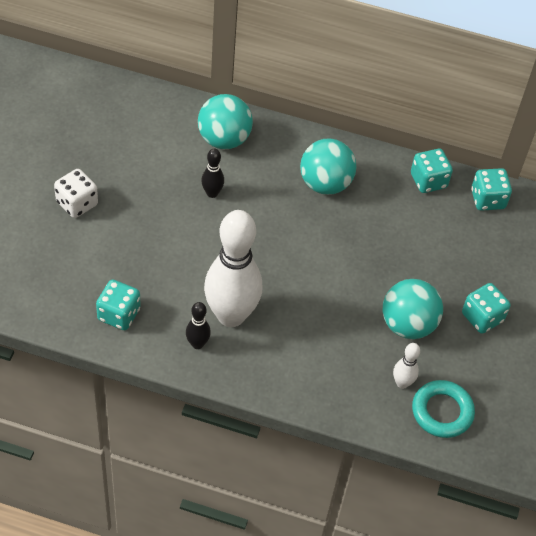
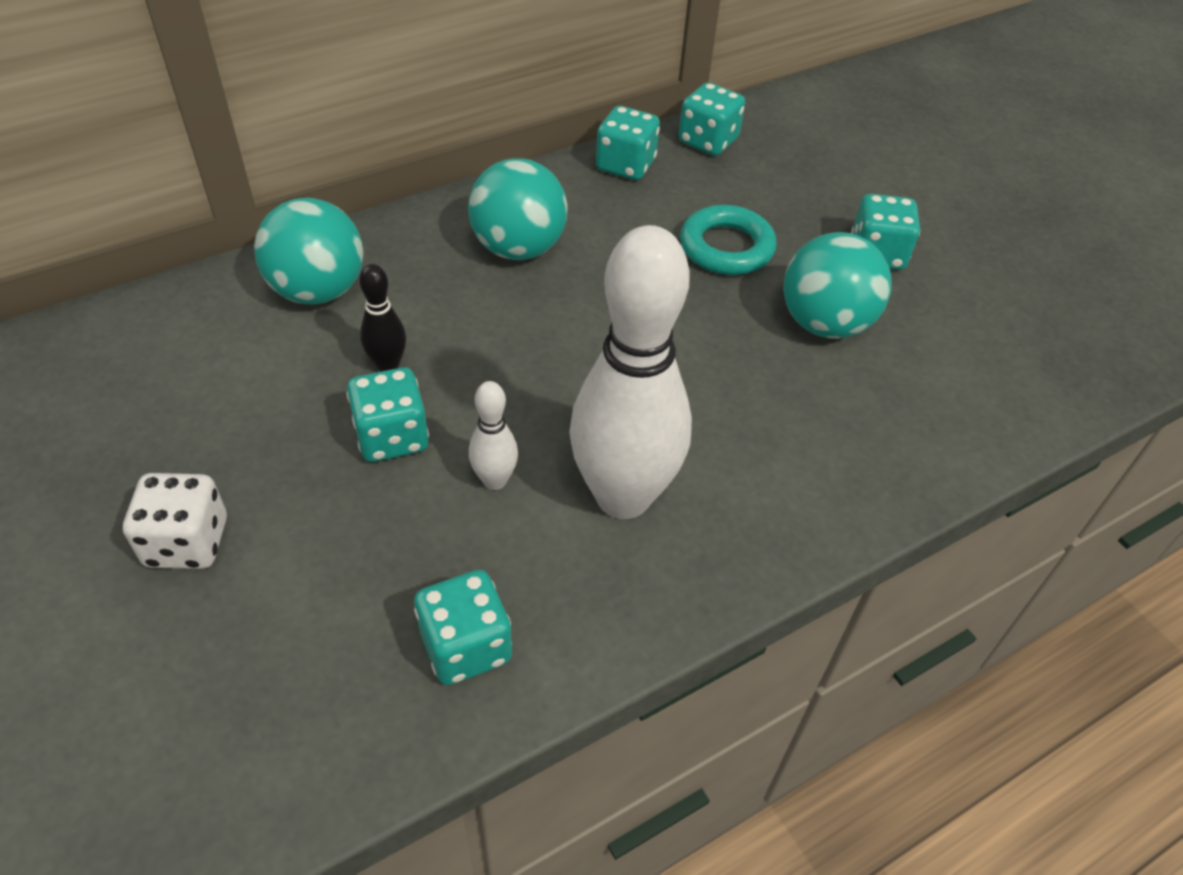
camera: 45 degrees left, 5 degrees down
(180, 223) = (392, 437): none -> turquoise dice
(197, 344) = (633, 577): black bowling pin -> none
(402, 383) = (916, 392): white bowling pin -> white bowling pin (495, 480)
(442, 412) = (996, 384): turquoise ring -> turquoise ring (726, 247)

